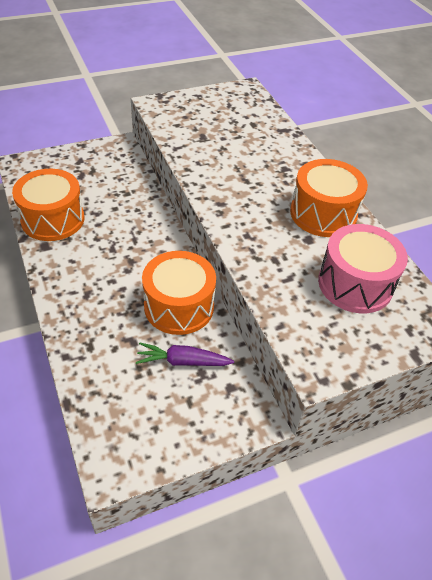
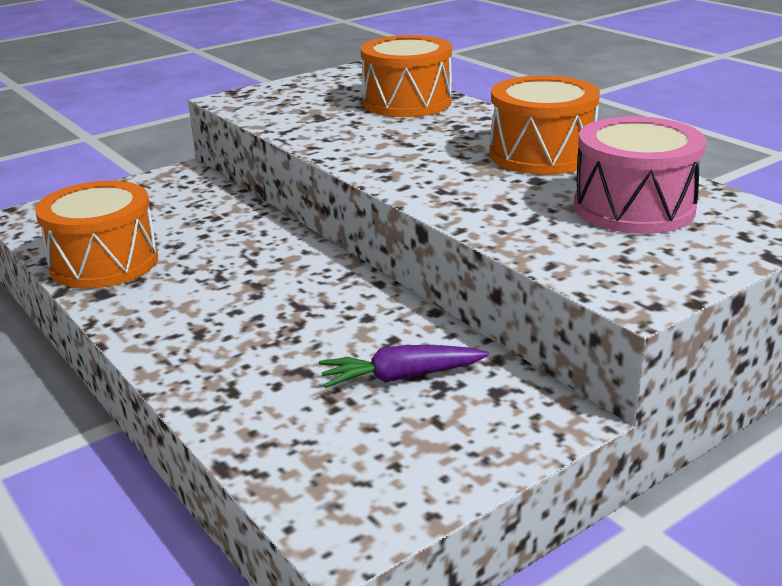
camera: 10 degrees left, 20 degrees down
(179, 306) = (362, 318): orange drum -> orange drum (407, 102)

